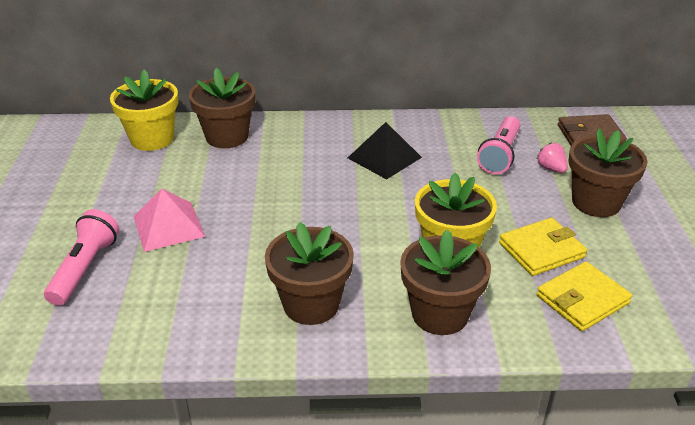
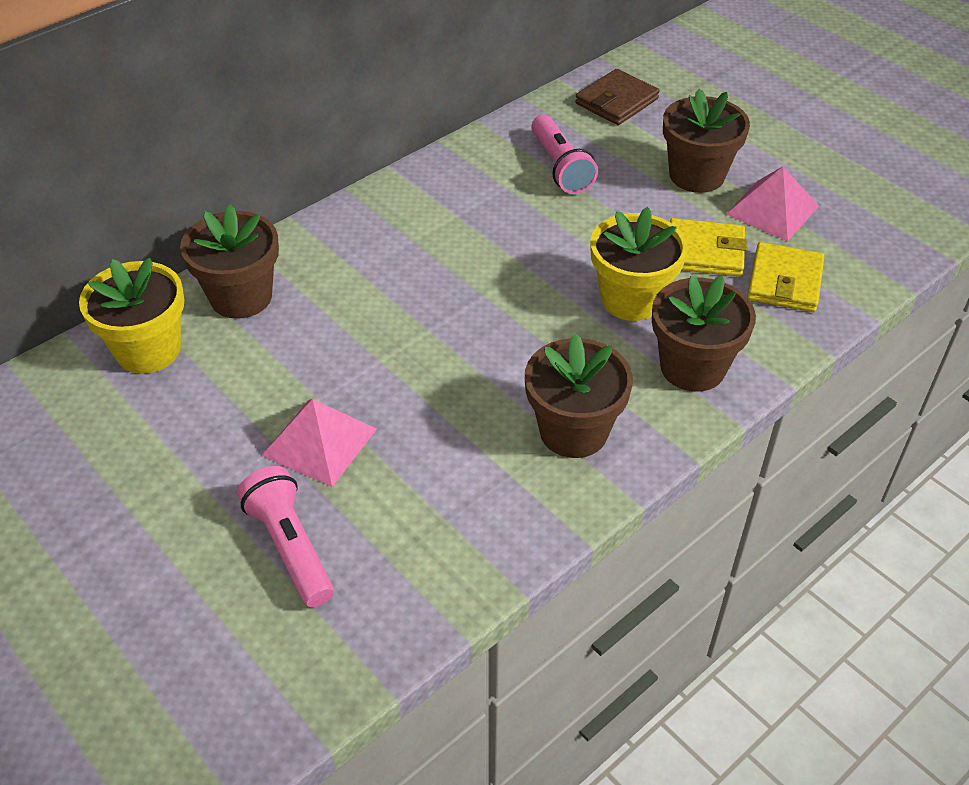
camera: 40 degrees left, 10 degrees up
(384, 157) = (451, 229): black pyramid -> none
(541, 250) = (704, 252): yellow wallet -> yellow wallet turned 75 degrees clockwise
(551, 168) = (622, 158): pink strawberry -> none
(632, 250) = (772, 210): none -> pink pyramid

